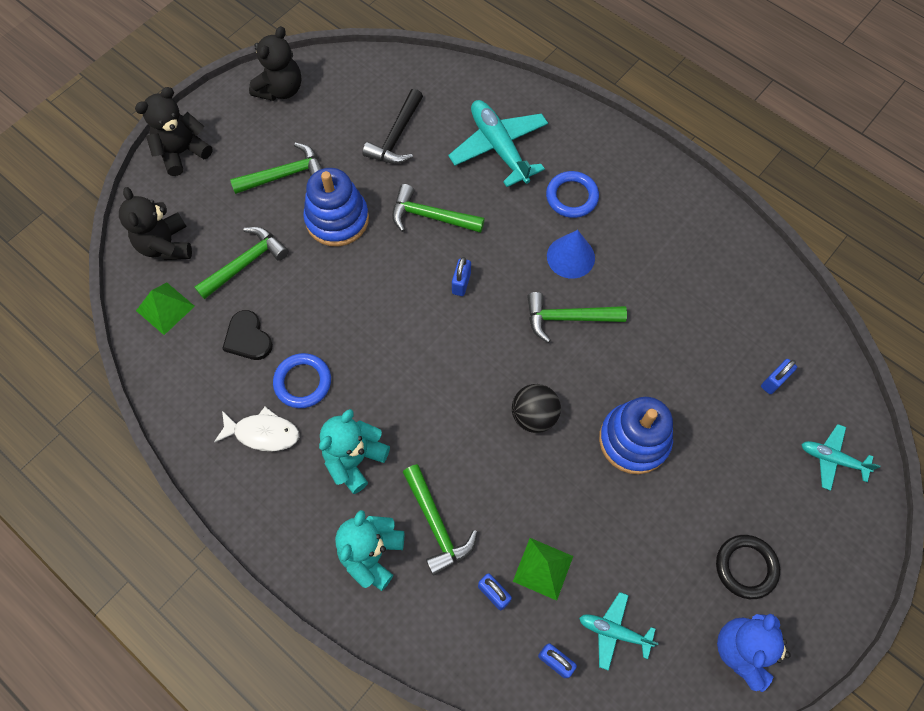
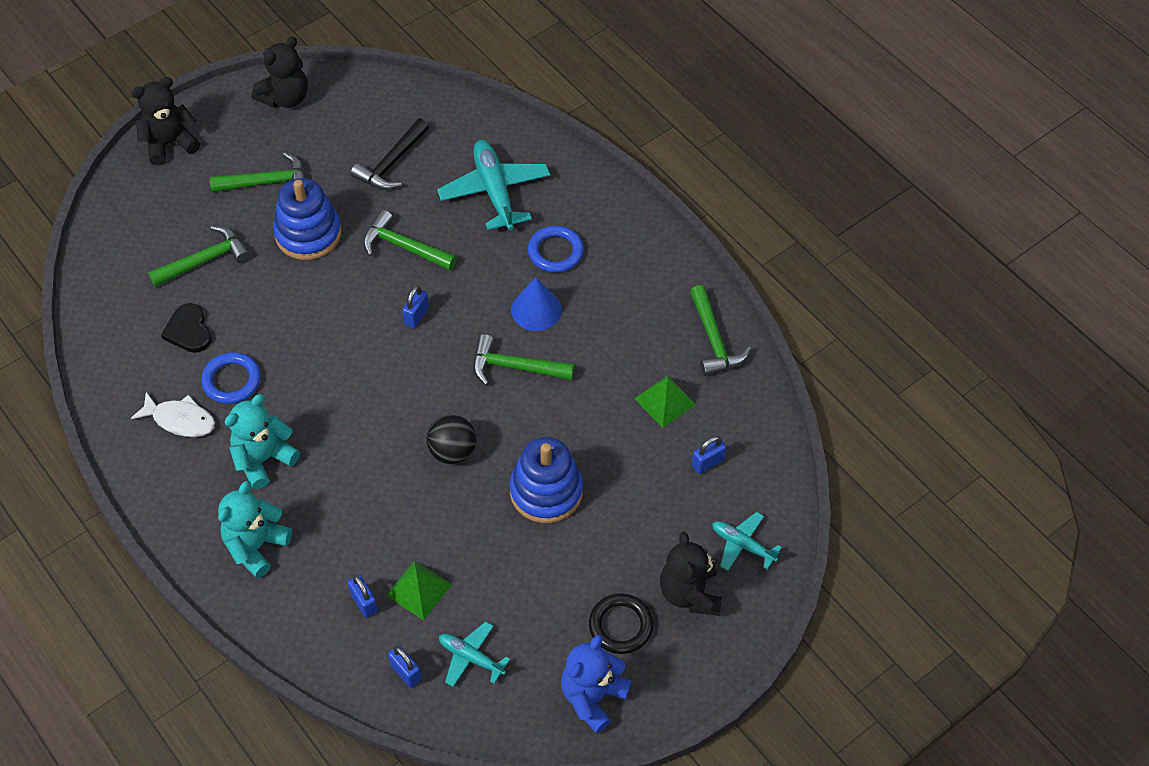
camera: 10 degrees right, 10 degrees down
(165, 308) = (115, 289): green pyramid -> green pyramid (665, 401)
(166, 245) = (130, 230): black teddy bear -> black teddy bear (689, 593)
(436, 525) = (326, 532): green hammer -> green hammer (714, 340)

